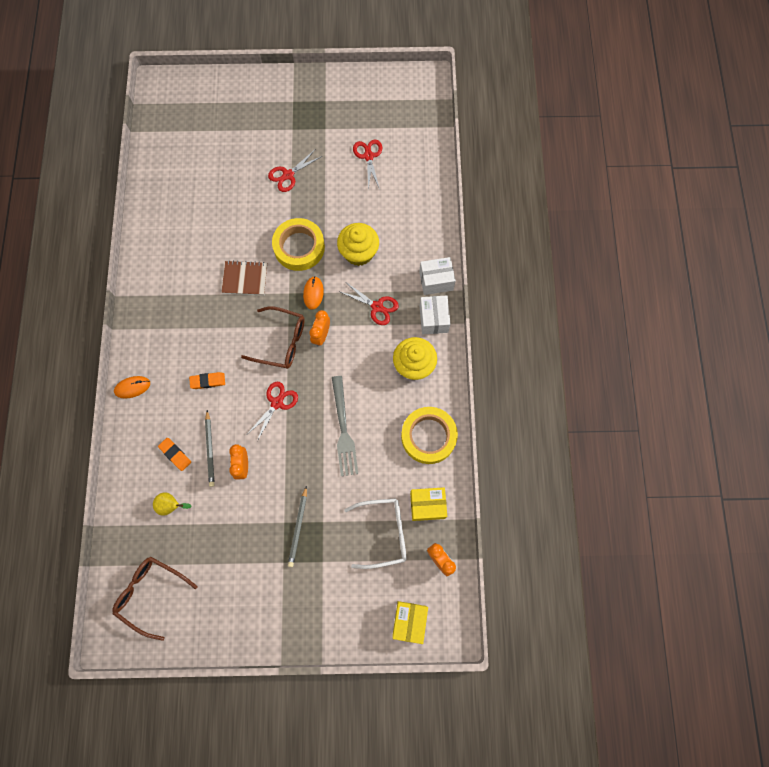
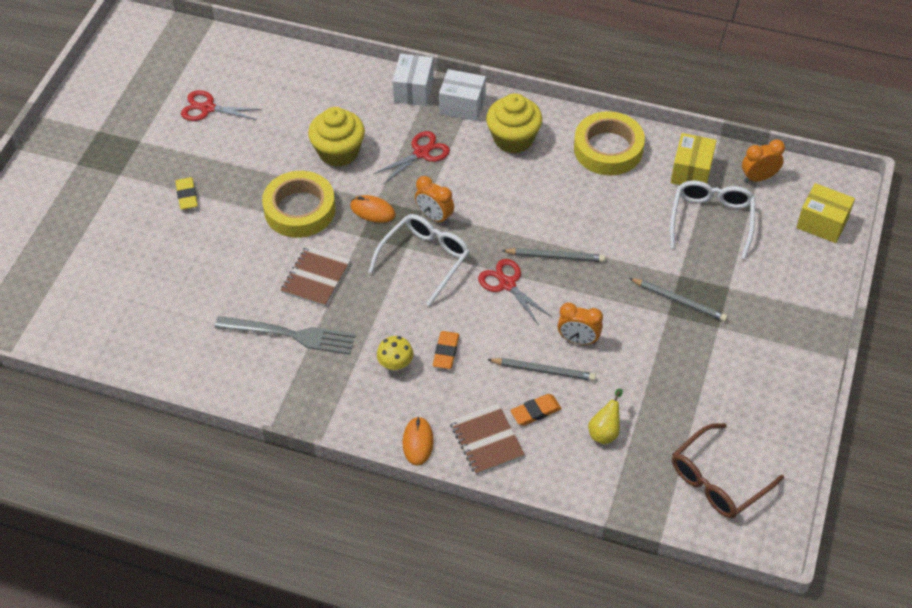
camera: 70 degrees left, 20 degrees down
(145, 430) = (486, 440): none -> brown notebook
(188, 353) = (395, 365): none -> yellow mushroom
(281, 342) = (425, 260): brown glasses -> white glasses
(288, 175) = (187, 195): red scissors -> yellow eraser
(311, 428) = (555, 257): none -> grey pencil
(343, 429) = (568, 226): grey fork -> grey fork (290, 335)

